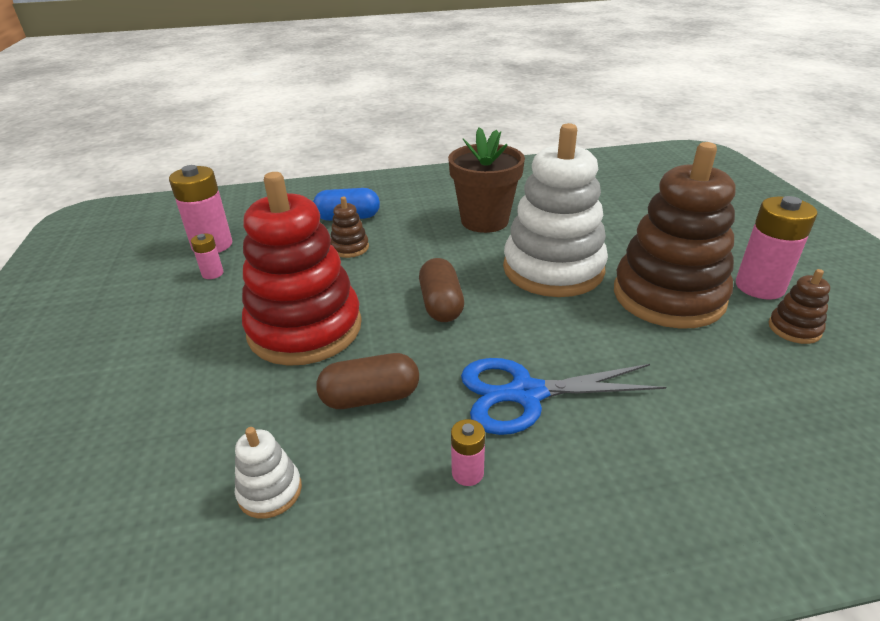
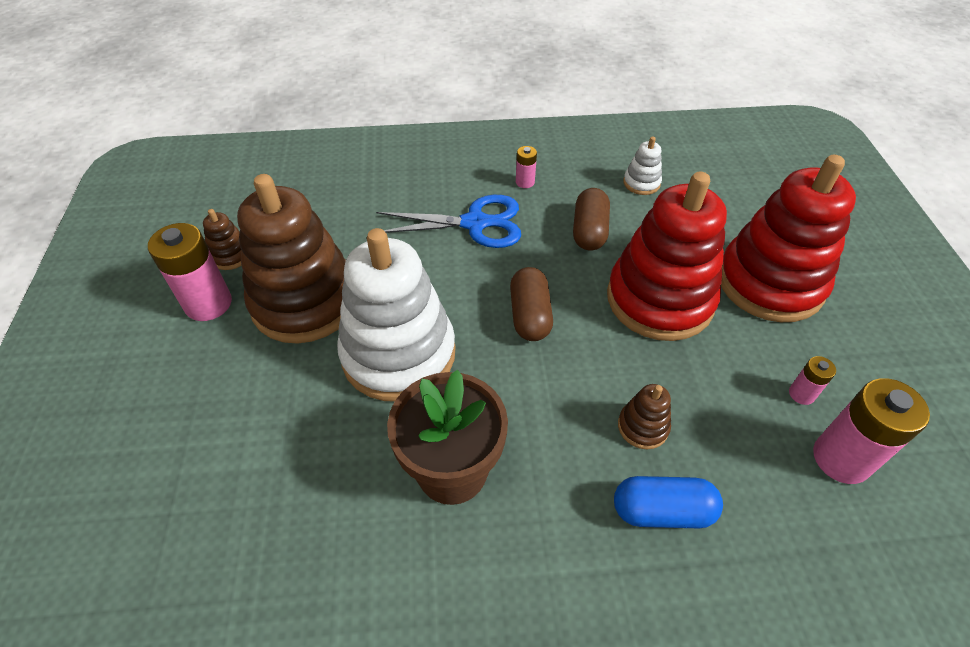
camera: 175 degrees left, 15 degrees up
(171, 355) = (770, 283): none -> red stacking toy
(370, 397) = (589, 231): brown capsule -> brown capsule turned 75 degrees counterclockwise

